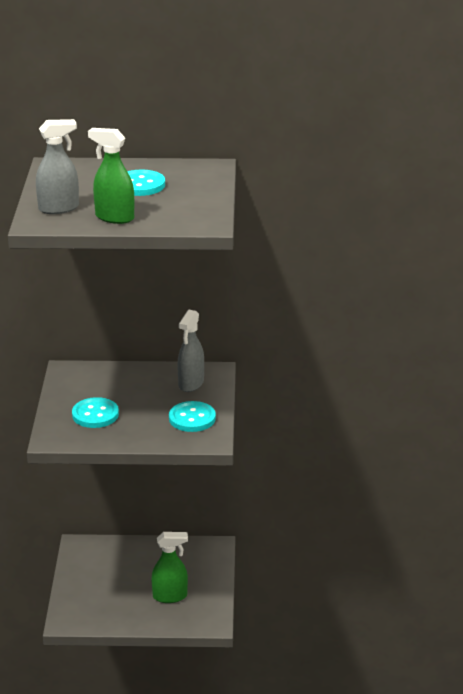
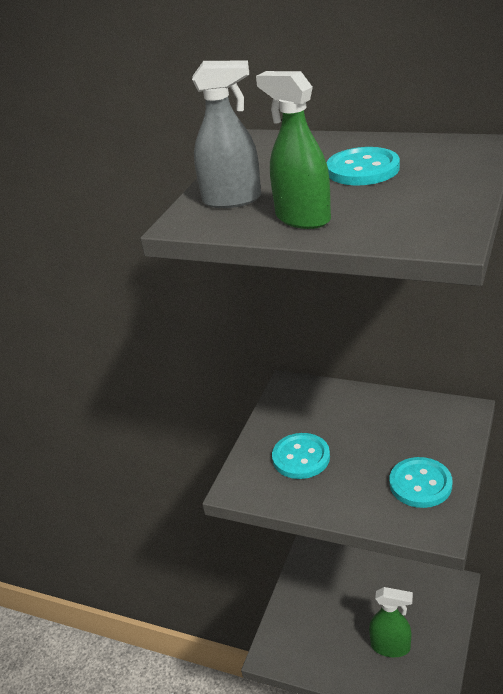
camera: 25 degrees right, 5 degrees up
(191, 384) = (431, 427): grey spray bottle -> none

